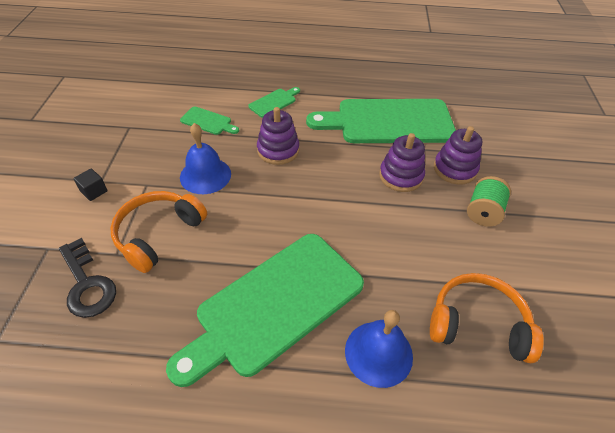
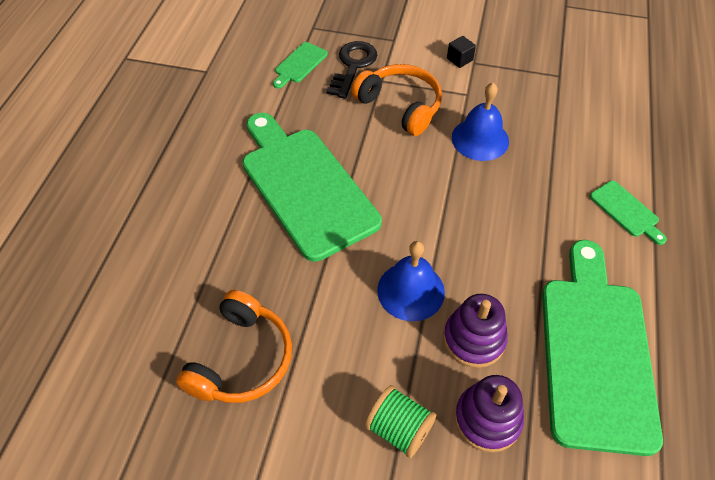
camera: 100 degrees right, 5 degrees up
(87, 284) = (353, 66): black key -> black key turned 135 degrees clockwise
(208, 121) = (575, 141): green cutting board -> green cutting board (299, 64)
(278, 150) = (524, 207): purple stacking toy -> none
(378, 353) = (236, 259): blue bell -> blue bell (411, 291)

